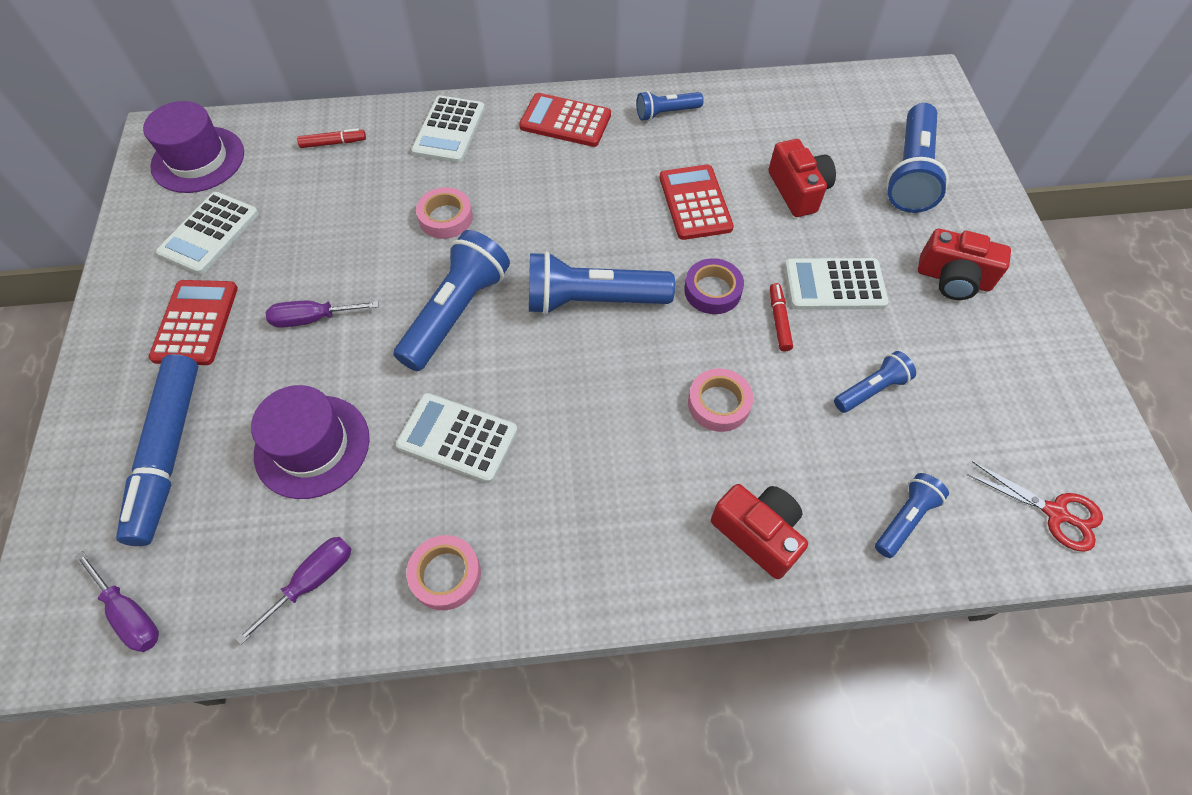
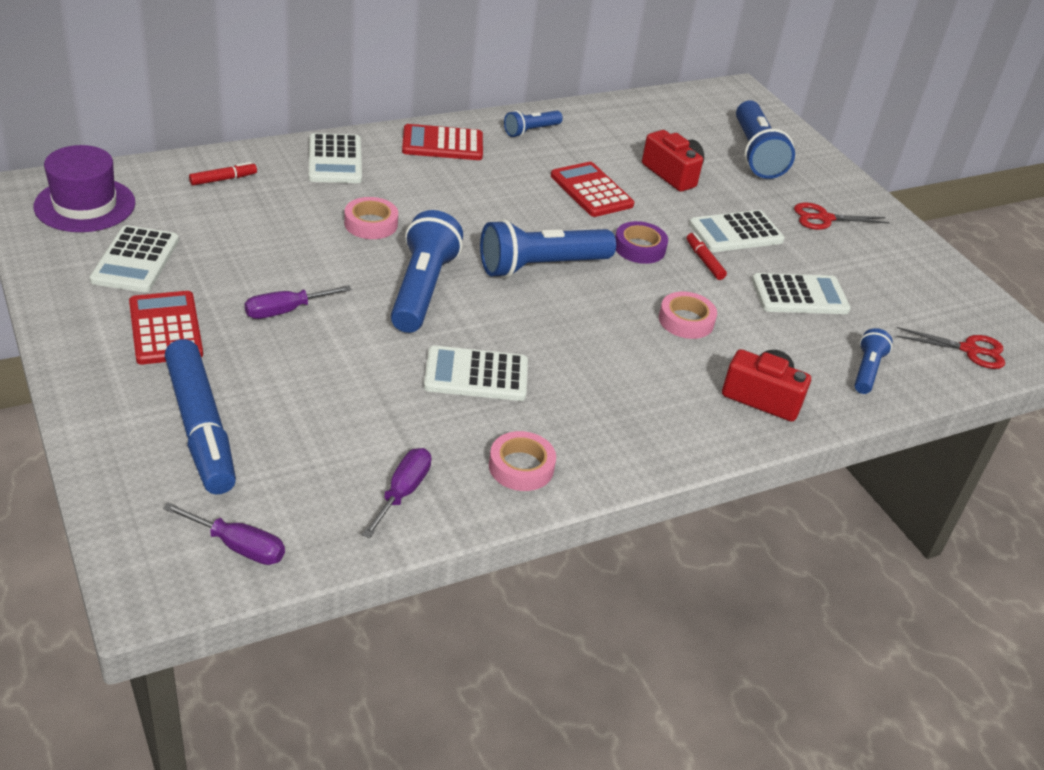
camera: 25 degrees left, 20 degrees down
(312, 446) = (343, 401): purple hat -> none
(871, 389) = (799, 295): blue flashlight -> white calculator
(953, 279) = (824, 218): red camera -> red scissors

